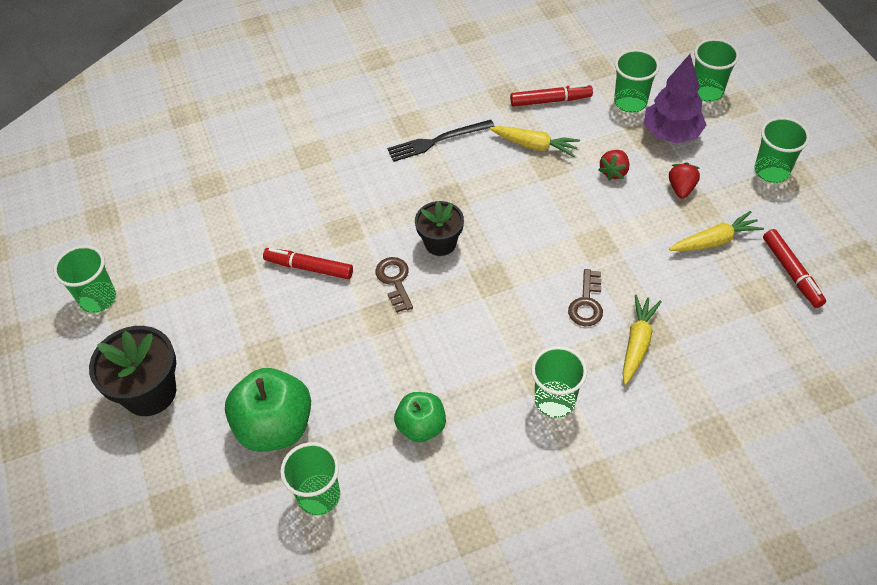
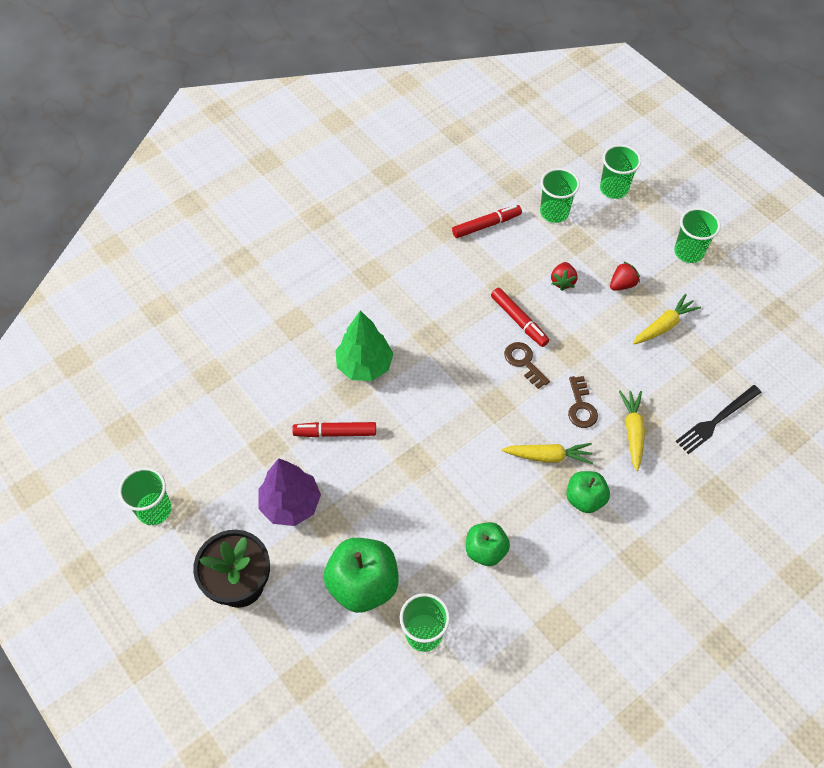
camera: 20 degrees left, 5 degrees up
(366, 209) = (364, 365): none -> green tree
(395, 281) = (414, 426): brown key -> brown key (524, 362)
(437, 141) = (402, 286): black fork -> black fork (716, 420)
(440, 243) = (440, 382): black flower pot -> none
(534, 145) = (488, 271): yellow carrot -> yellow carrot (548, 456)
(555, 400) = (585, 499): green cup -> green apple
(671, 134) = (597, 235): purple tree -> purple tree (290, 504)
(681, 188) = (622, 284): red strawberry -> red strawberry turned 60 degrees clockwise
(791, 272) = (731, 339): red marker -> red marker (519, 320)

